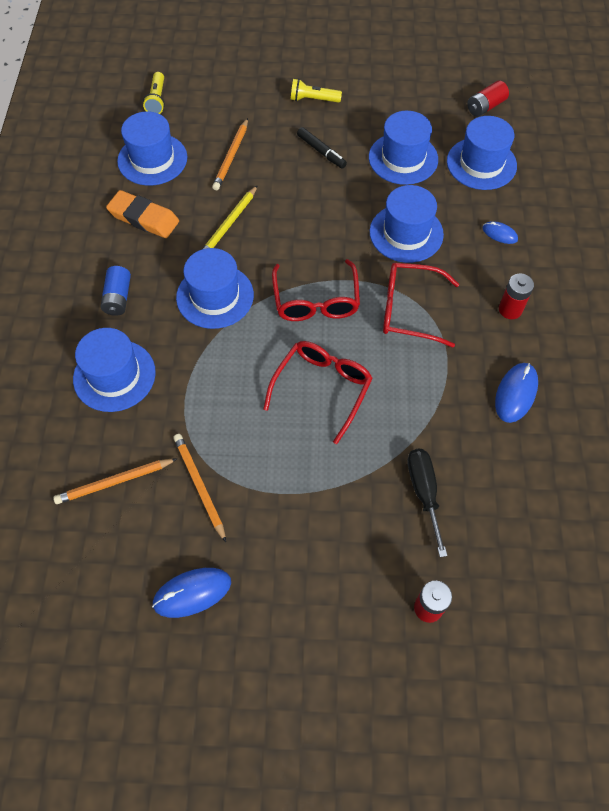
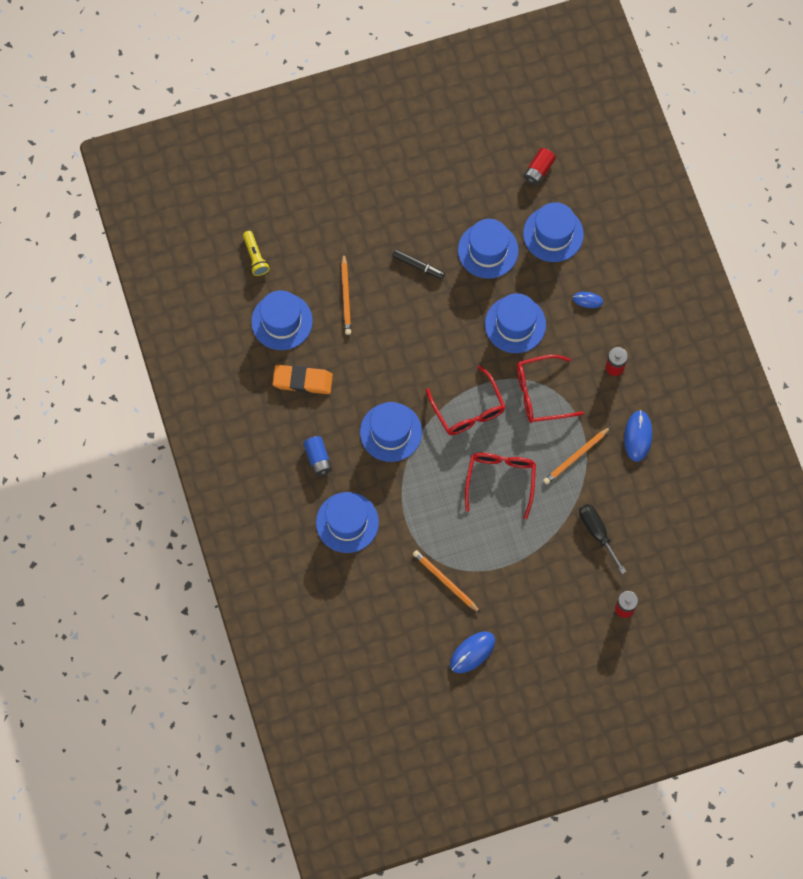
camera: 20 degrees left, 10 degrees up
(114, 482) = (386, 599): orange pencil -> orange pencil (576, 456)
(229, 224) = (373, 363): yellow pencil -> none
(313, 99) = (390, 211): yellow flashlight -> none

